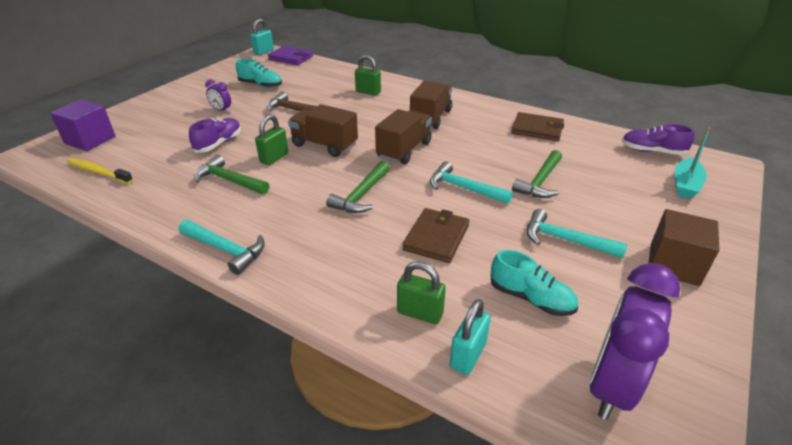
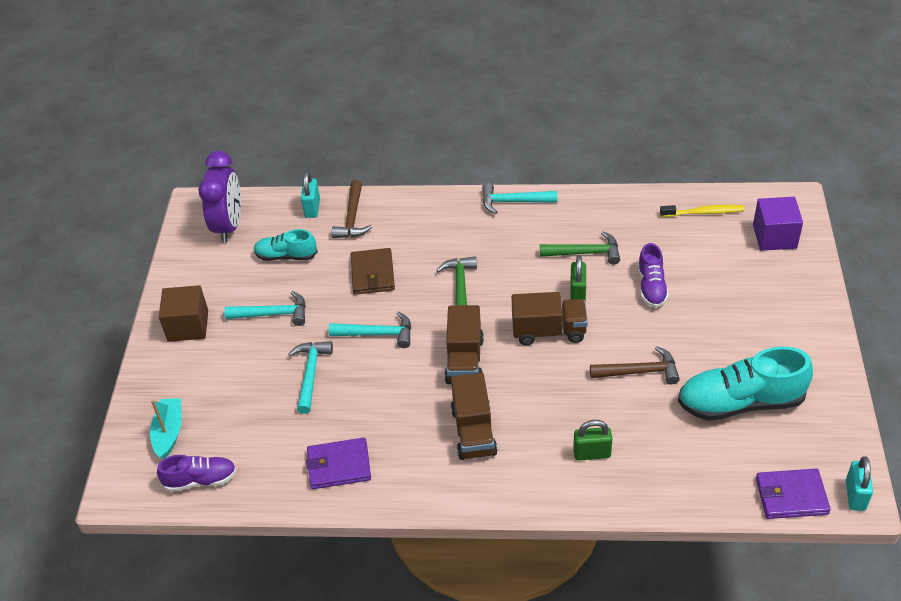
camera: 155 degrees right, 10 degrees up
(221, 110) = (718, 333): purple clock -> none
(260, 85) = (740, 402): turquoise shoe -> turquoise shoe, size x1.77
(420, 313) = (352, 218): green padlock -> brown hammer
(537, 129) = (339, 466): brown wallet -> purple wallet
(540, 182) = (310, 374): green hammer -> turquoise hammer

